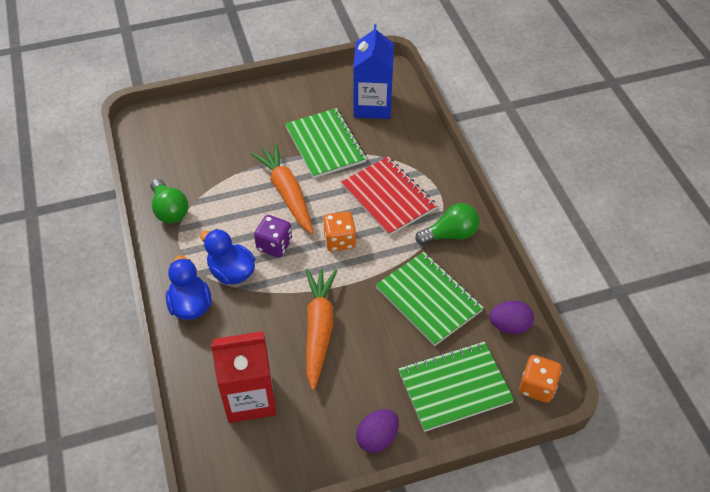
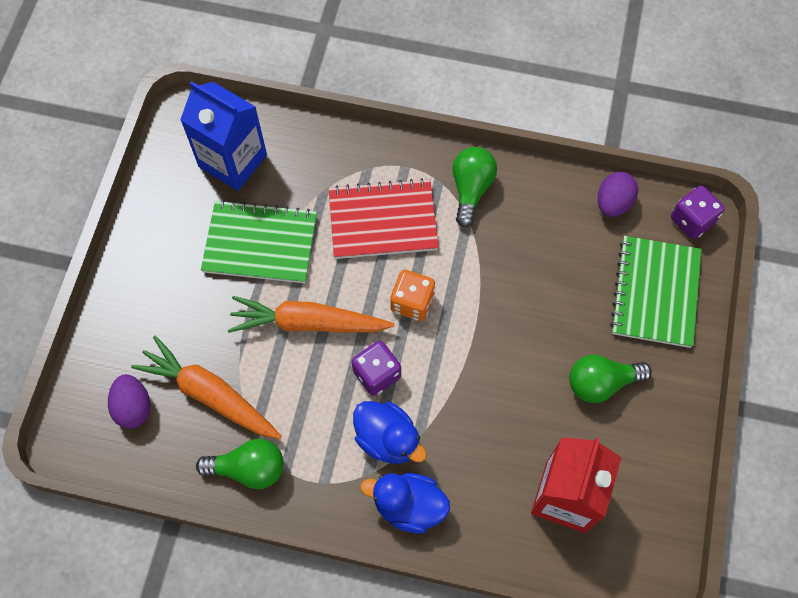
camera: 60 degrees left, 15 degrees up
(231, 272) = (387, 439): blue duck -> blue duck turned 120 degrees counterclockwise
(319, 329) = (517, 384): orange carrot -> orange carrot (209, 394)
(354, 382) = (601, 383): none -> green light bulb
(377, 438) = (674, 395): purple egg -> purple egg (133, 407)
(428, 299) = (541, 258): green notebook -> none
(537, 386) = (692, 220): orange dice -> purple dice

